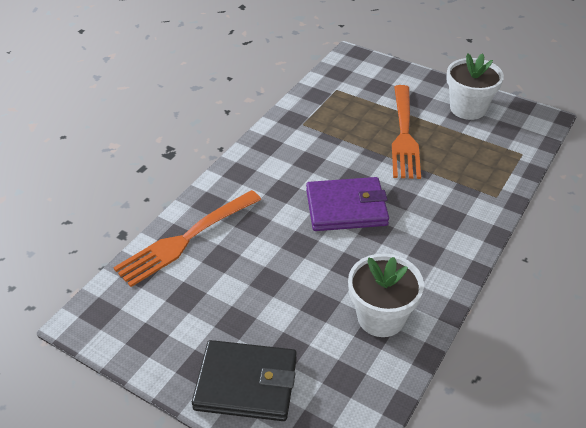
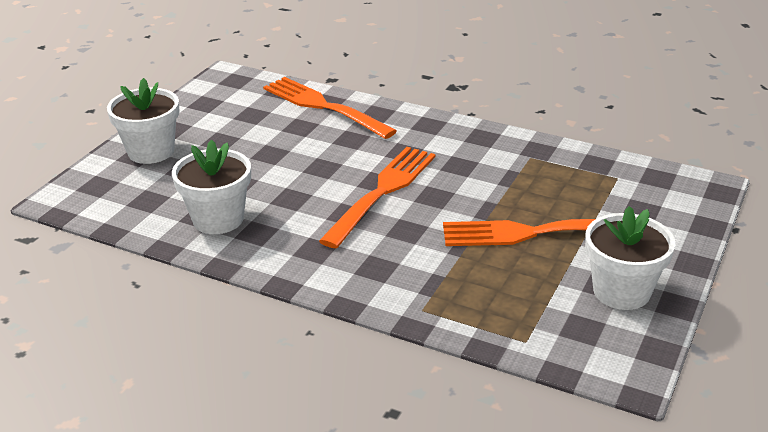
camera: 85 degrees right, 10 degrees down
(246, 383) = (151, 151): black wallet -> white flower pot
(346, 207) = (382, 193): purple wallet -> orange fork

